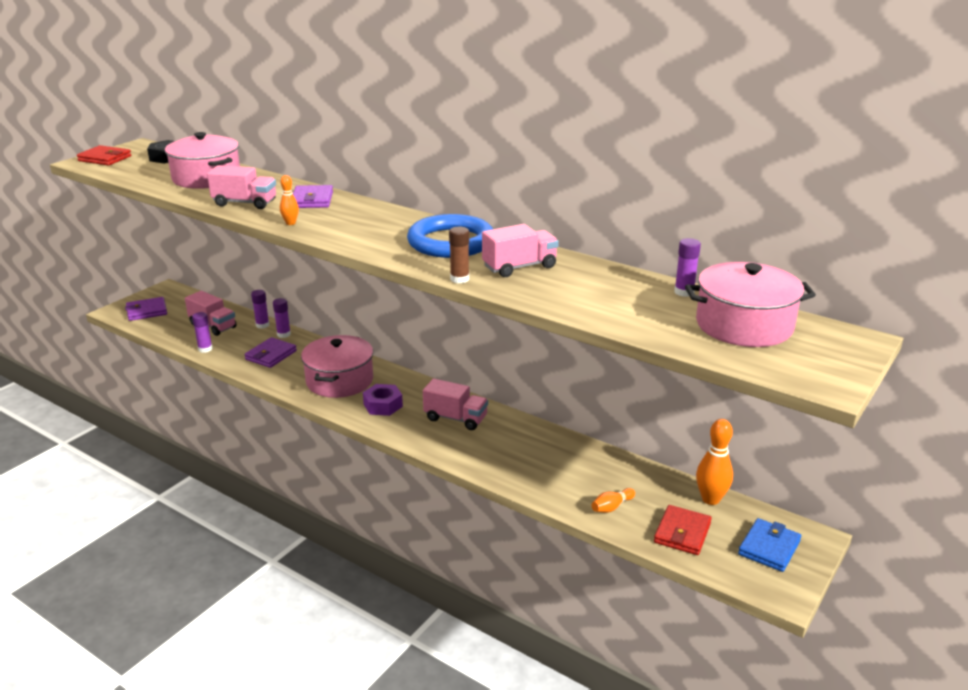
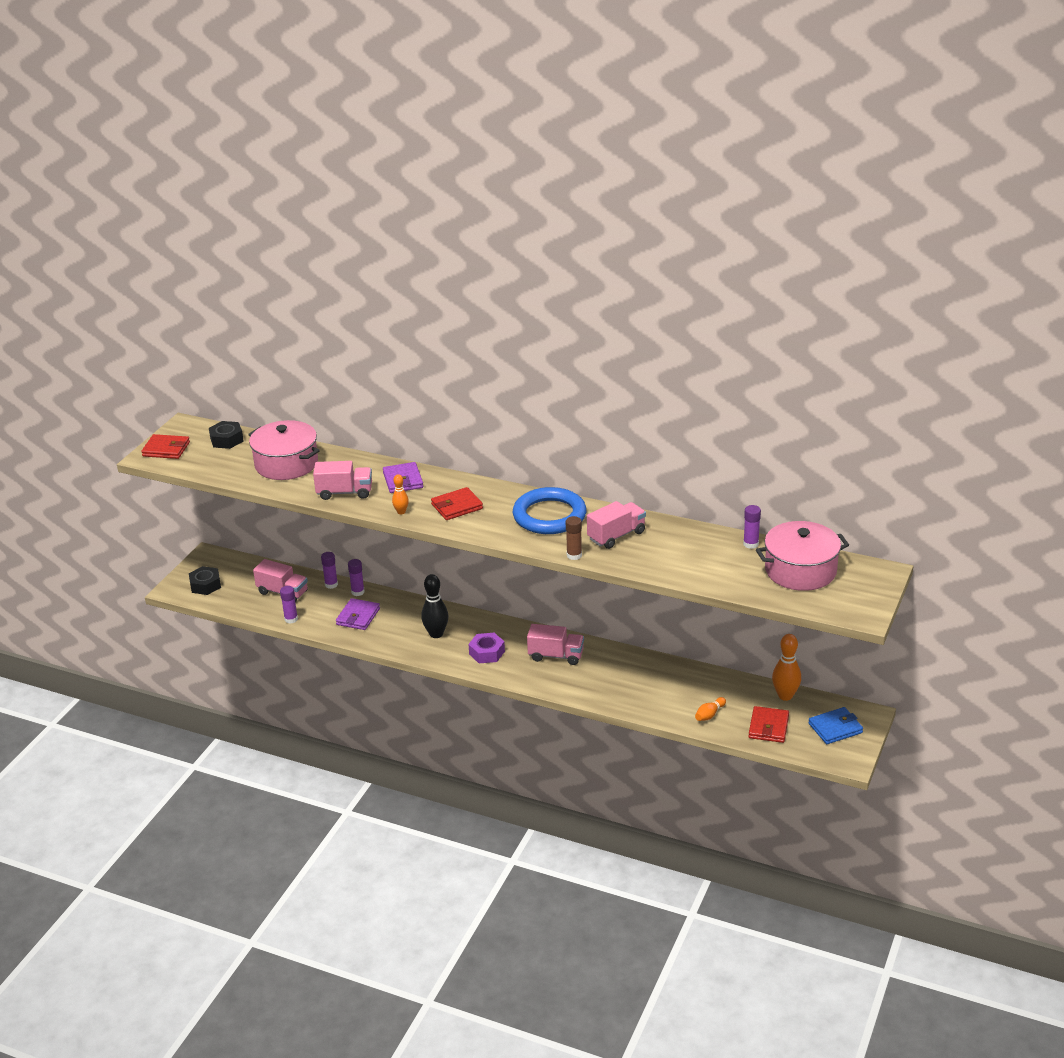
camera: 10 degrees left, 5 degrees up
(147, 311) = (205, 585): purple wallet -> black nut
(339, 381) = (436, 634): pink pot -> black bowling pin
(353, 225) = (457, 506): none -> red wallet
(769, 548) = (835, 728): blue wallet -> blue wallet turned 45 degrees clockwise

